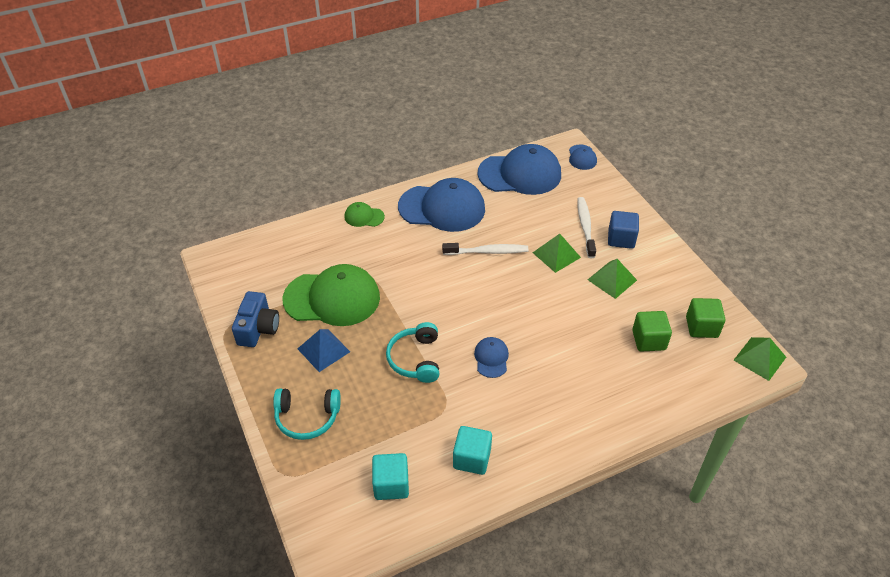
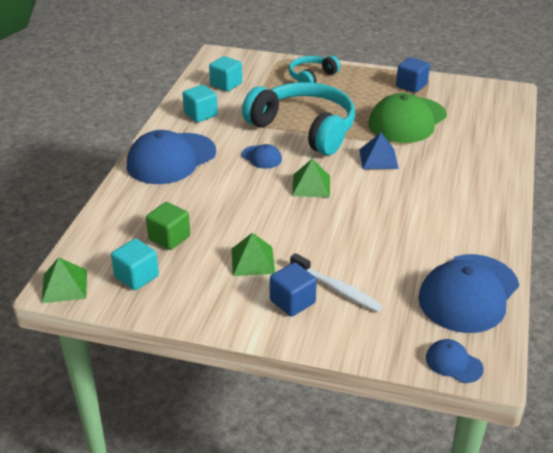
camera: 130 degrees right, 10 degrees down
(258, 328) = (411, 85): blue camera -> blue cube
(323, 350) = (360, 100): blue pyramid -> blue pyramid (378, 158)
(364, 216) = (494, 170): green cap -> none
(415, 359) = (304, 128): turquoise headphones -> turquoise headphones, size x1.93
(442, 208) = (463, 215): blue cap -> blue cap (171, 159)
(487, 252) = (373, 211): white toothbrush -> none
(556, 255) = (323, 247): green pyramid -> green pyramid (311, 185)
(701, 327) = (137, 276): green cube -> turquoise cube

